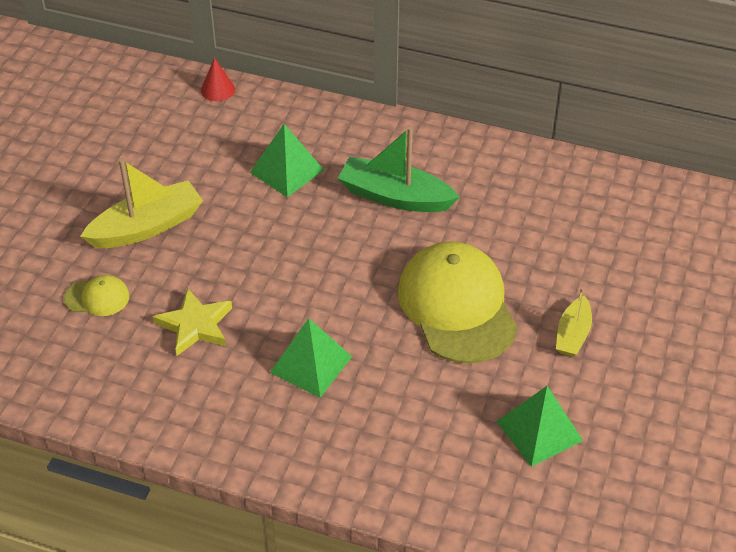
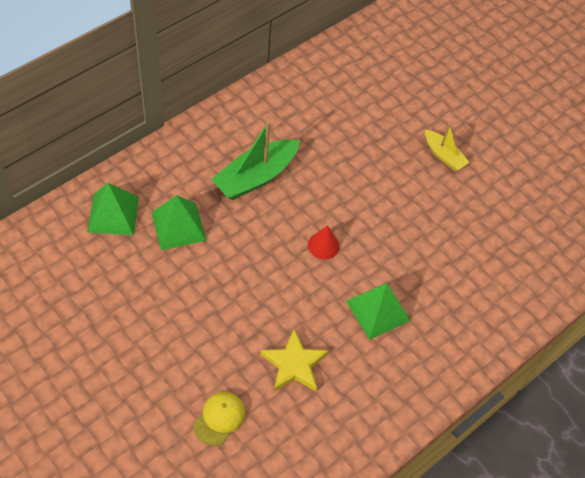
camera: 65 degrees left, 10 degrees up
(147, 227) = (167, 348): yellow boat -> none
(217, 89) = (48, 223): red cone -> red cone (323, 245)
(457, 306) = (381, 200): yellow cap -> none
(539, 431) = (507, 217): green pyramid -> green pyramid (113, 214)

